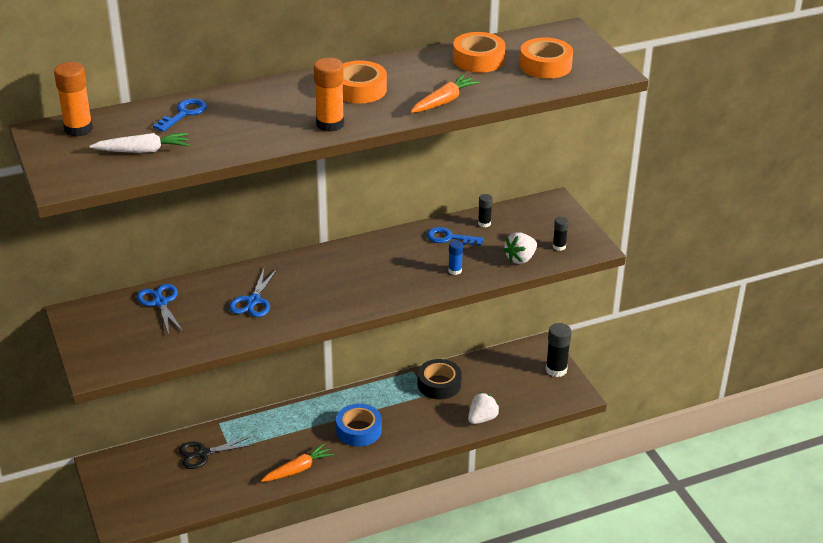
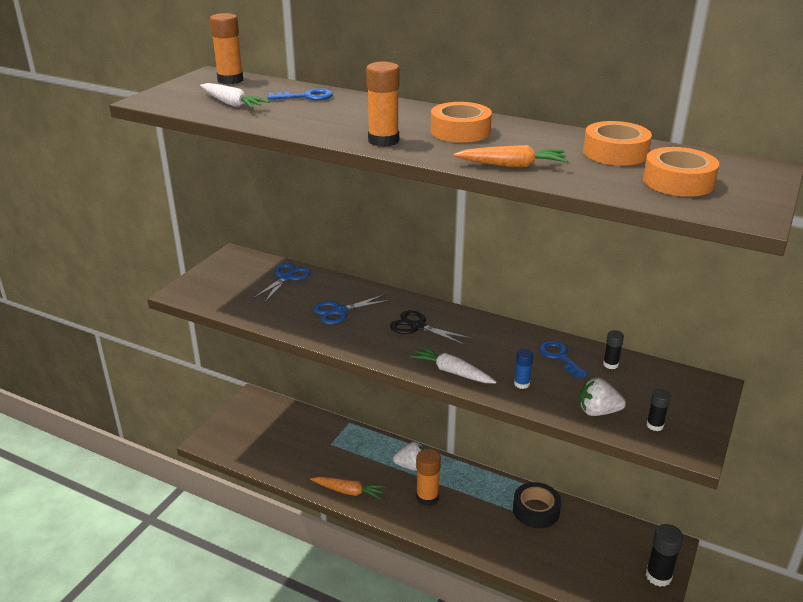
camera: 50 degrees right, 5 degrees down
(203, 453) = (311, 434): black scissors -> black scissors (417, 327)
(359, 430) = (427, 497): blue tape -> orange glue stick
(403, 291) = (452, 372): none -> white carrot
(482, 419) = (533, 564): white strawberry -> white strawberry (411, 466)

